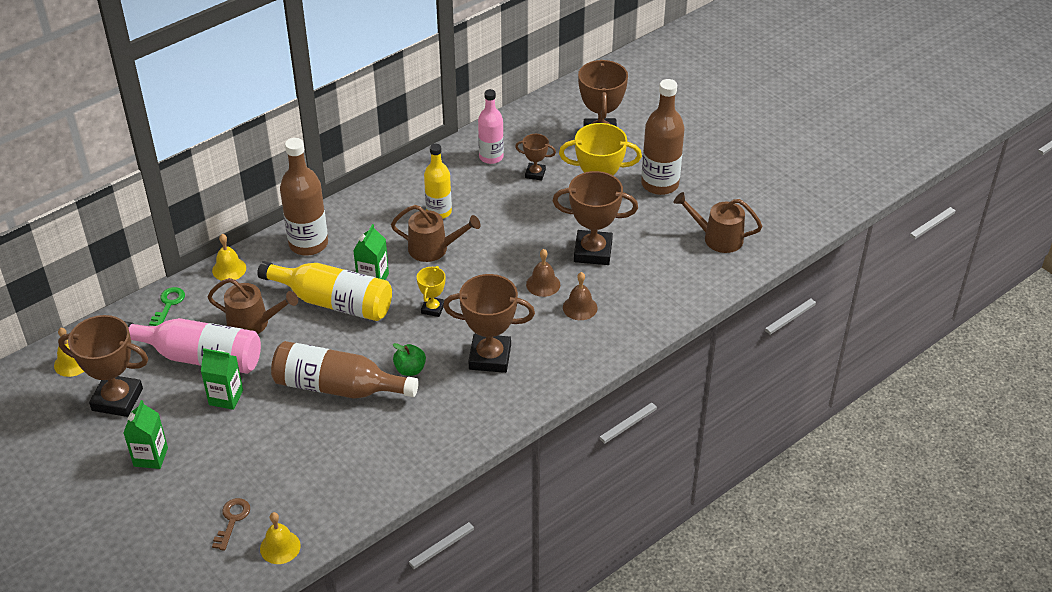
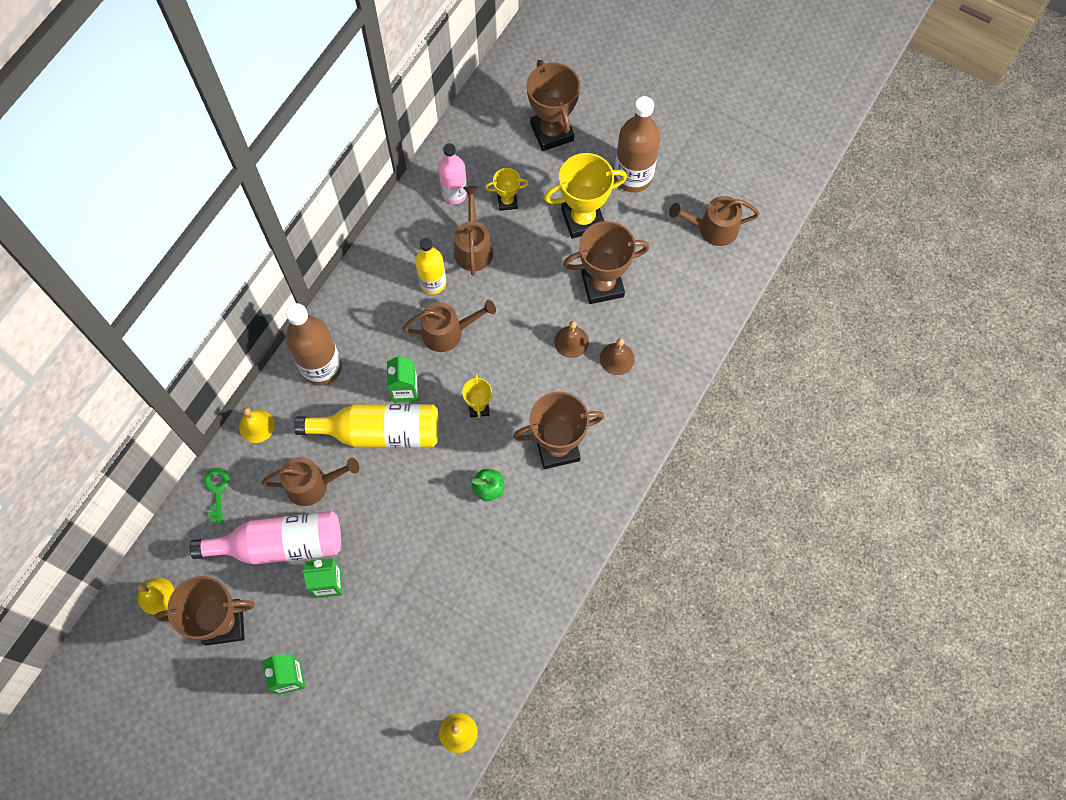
camera: 20 degrees left, 25 degrees up
(232, 520) = (400, 720): brown key -> none
(338, 387) = (430, 533): brown bottle -> none
(488, 197) = (473, 247): none -> brown watering can
(535, 174) = (507, 202): brown trophy -> yellow trophy

